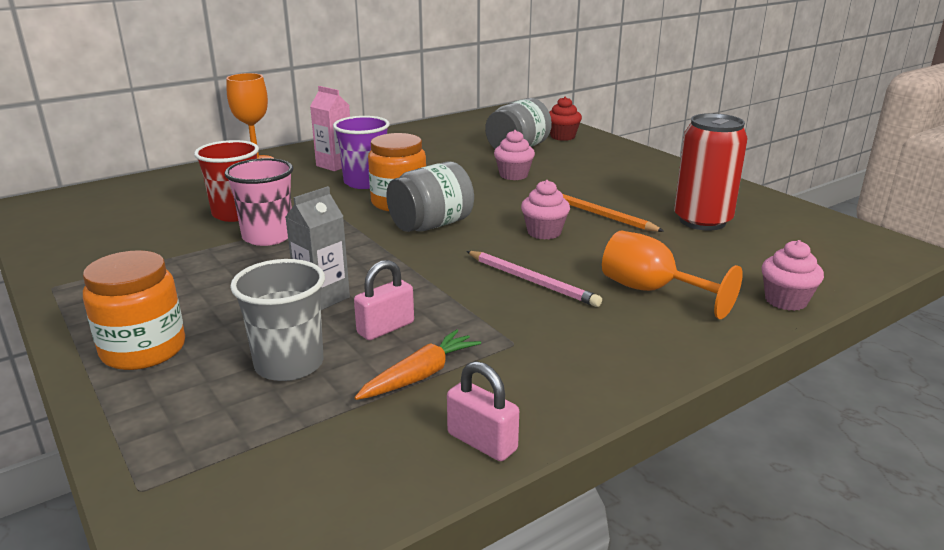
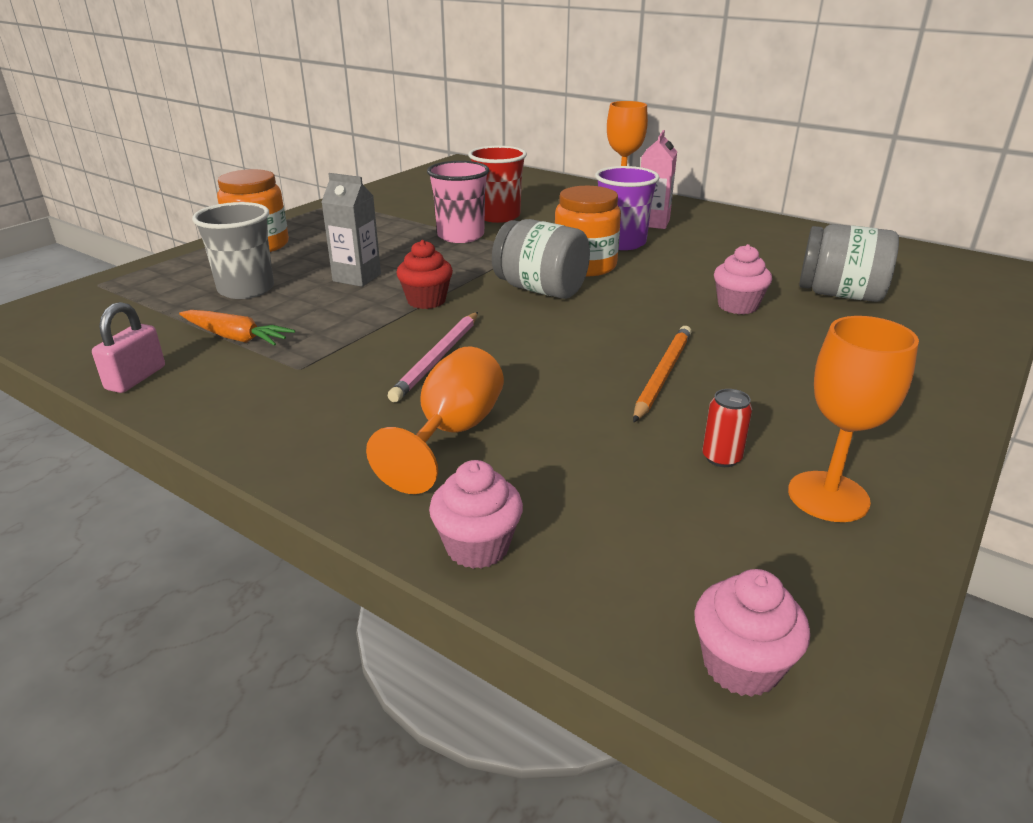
camera: 70 degrees right, 5 degrees up
(385, 328) = (312, 310): pink padlock -> none
(544, 232) = (573, 348): pink cupcake -> pink cupcake (741, 665)
(562, 137) = (942, 315): red cupcake -> red cupcake (426, 301)
(702, 221) = (721, 458): red can -> red can, size x0.41
(743, 207) = (828, 496): none -> orange goblet

